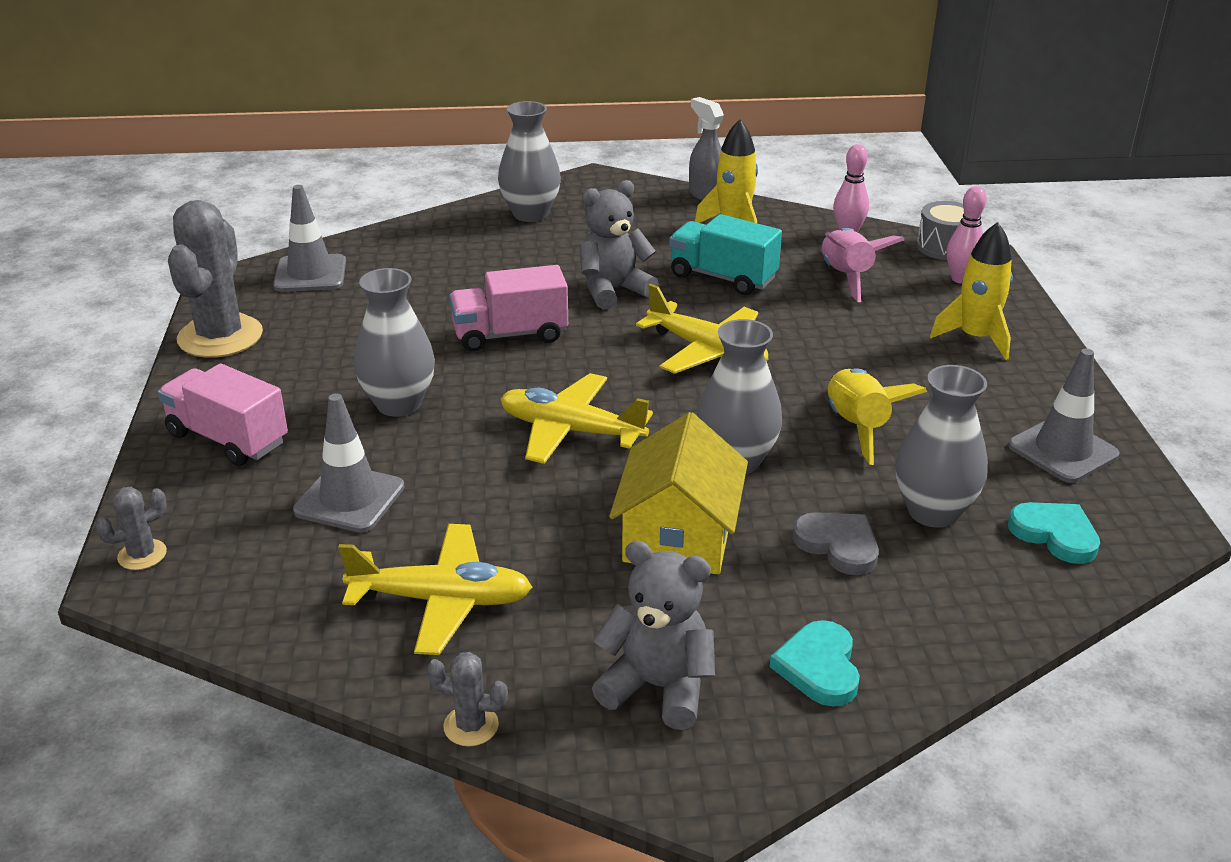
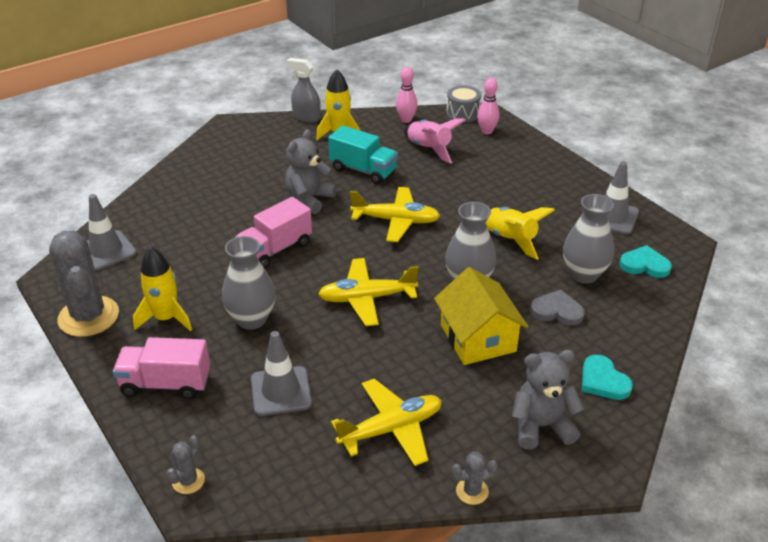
camera: 30 degrees left, 5 degrees up
(530, 214) = (211, 162): grey vase -> none
(722, 277) = (363, 170): turquoise truck -> turquoise truck turned 150 degrees counterclockwise
(975, 338) = (522, 165): yellow rocket -> yellow rocket (166, 318)

